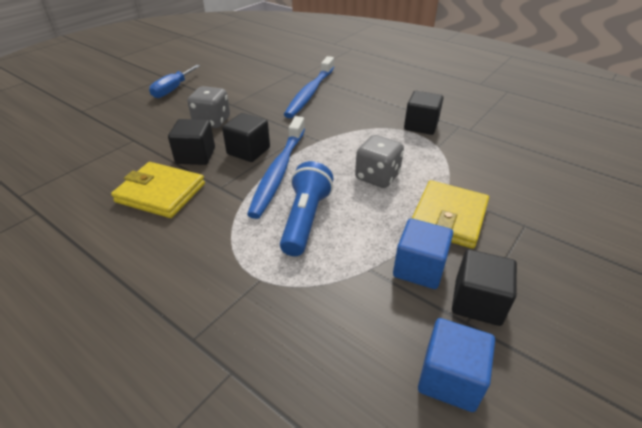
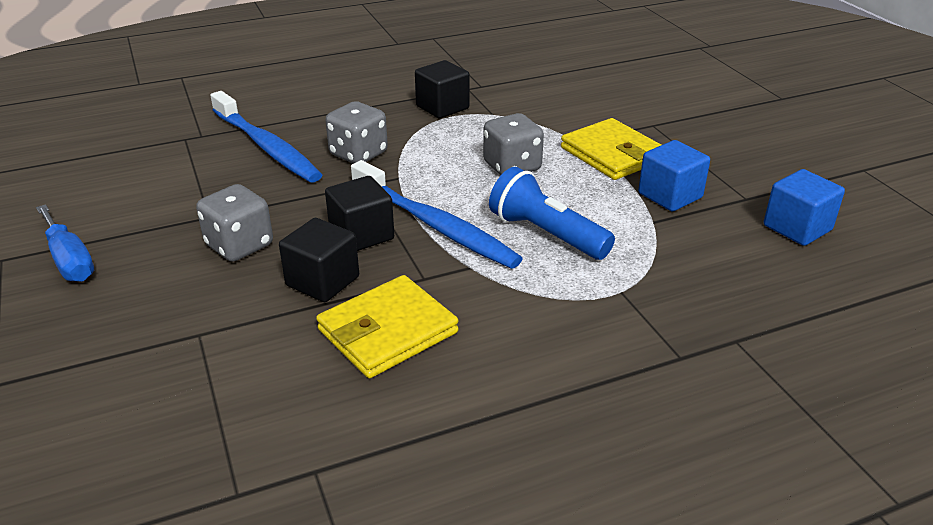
camera: 60 degrees left, 5 degrees down
(331, 119) = (358, 154): none -> grey dice
(477, 302) = (728, 184): black cube -> none

